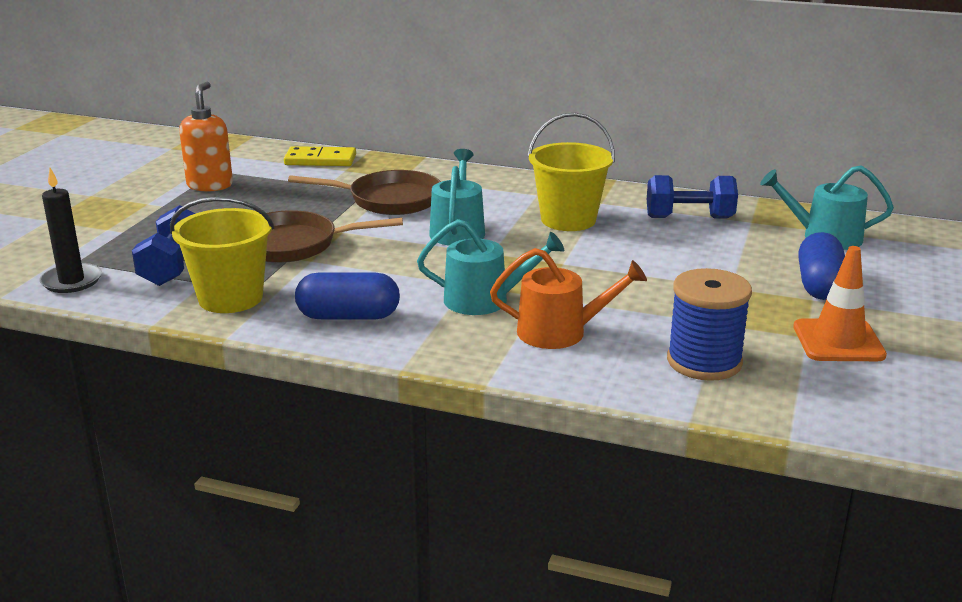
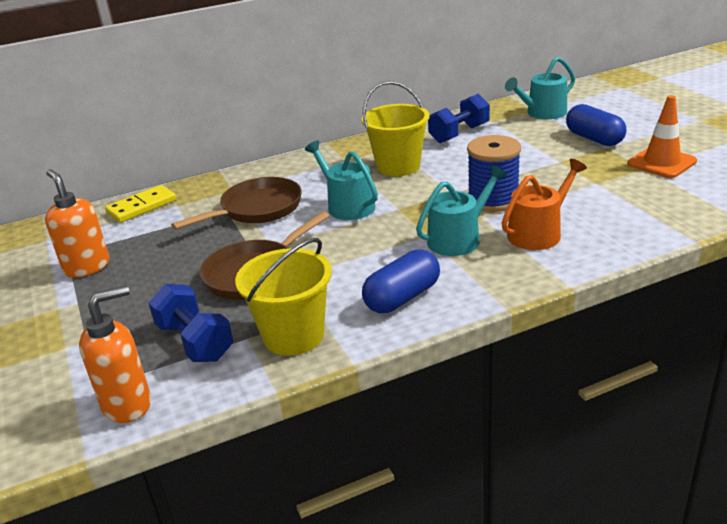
camera: 40 degrees left, 5 degrees up
(71, 281) = (128, 404): black candle -> orange soap dispenser
(704, 361) = (635, 207): blue spool -> blue spool (493, 200)

